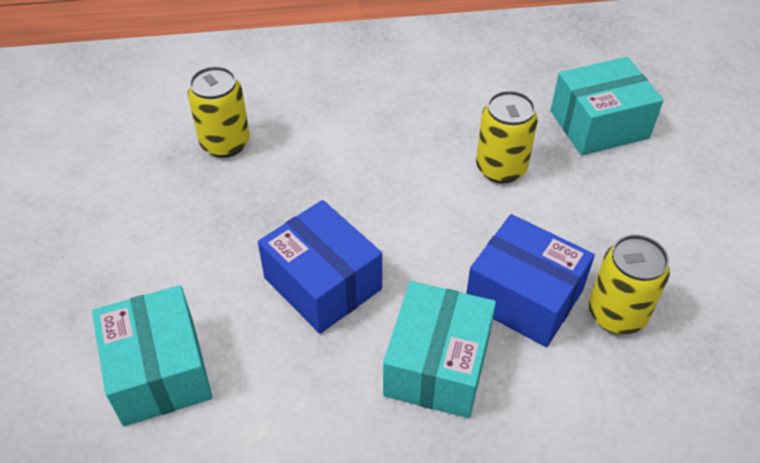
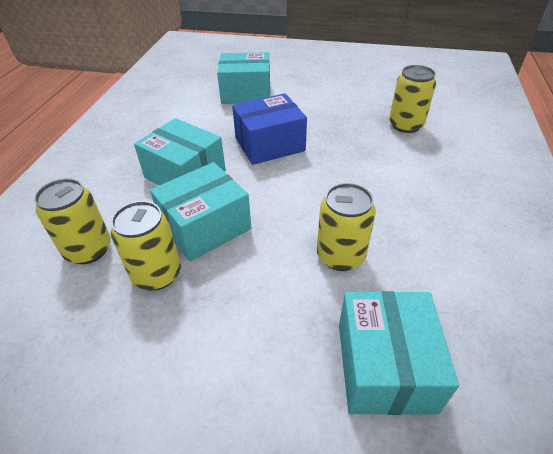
camera: 110 degrees right, 5 degrees down
(524, 297) = (205, 226): blue box -> turquoise box
(630, 408) = (88, 249): none -> yellow can

